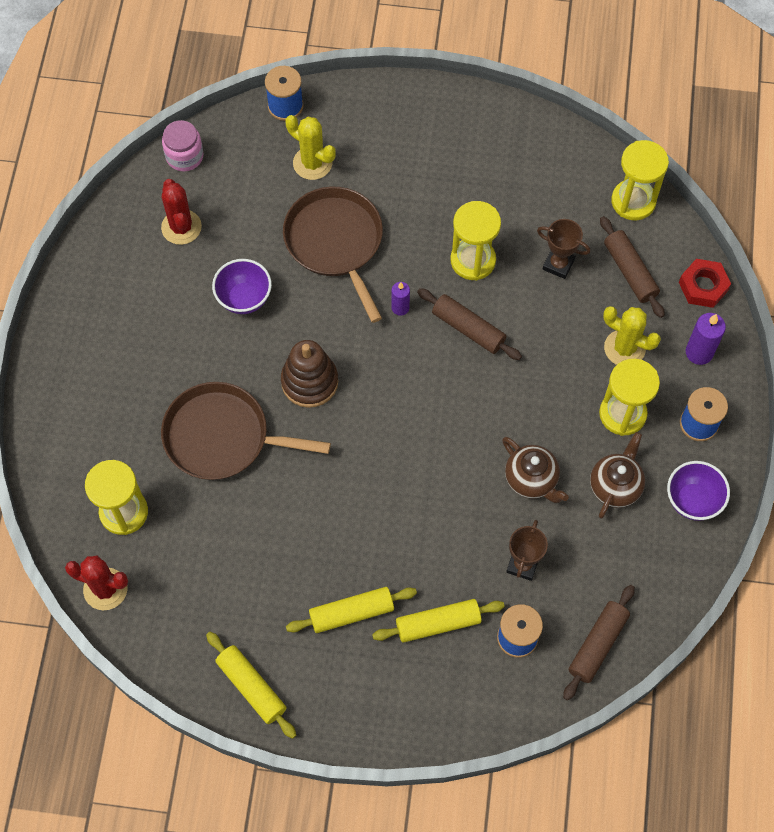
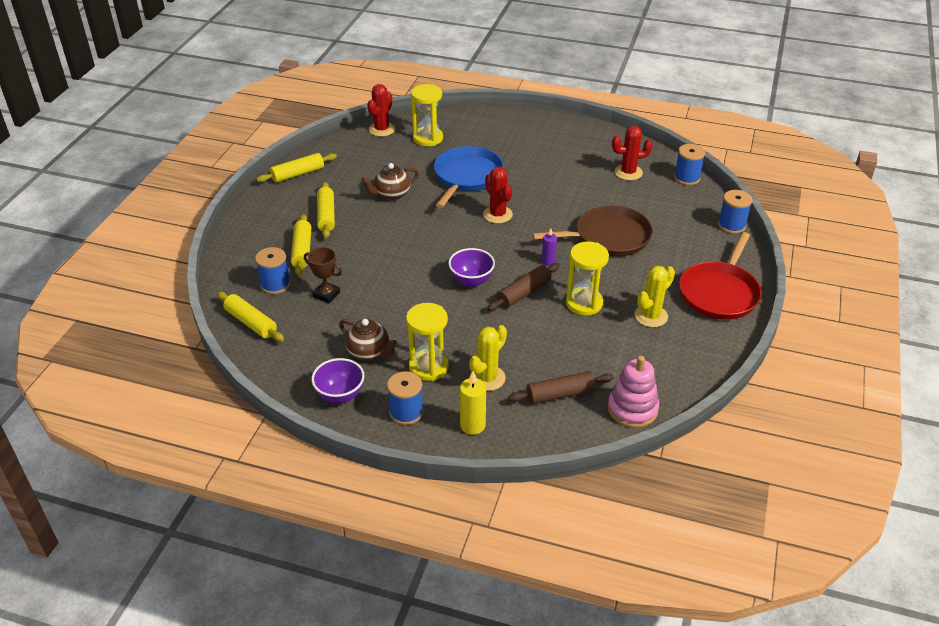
camera: 100 degrees right, 25 degrees down
(184, 156) = (687, 178): pink jar -> blue spool
(222, 437) = (467, 176): brown pan -> blue pan
(244, 298) = (568, 193): purple bowl -> purple bowl (471, 281)
(309, 382) = (497, 215): brown stacking toy -> red cactus
(312, 163) = (679, 233): yellow cactus -> yellow cactus (651, 316)
(422, 120) = (719, 293): none -> red pan
(531, 479) = (390, 308): brown teapot -> brown teapot (391, 194)
(558, 264) = (574, 351): brown trophy -> none
(597, 644) = (251, 322): brown rolling pin -> yellow rolling pin
(633, 201) = (632, 409): yellow hourglass -> pink stacking toy
(699, 352) = (472, 425): purple candle -> yellow candle
(703, 286) = (538, 441): red nut -> none

